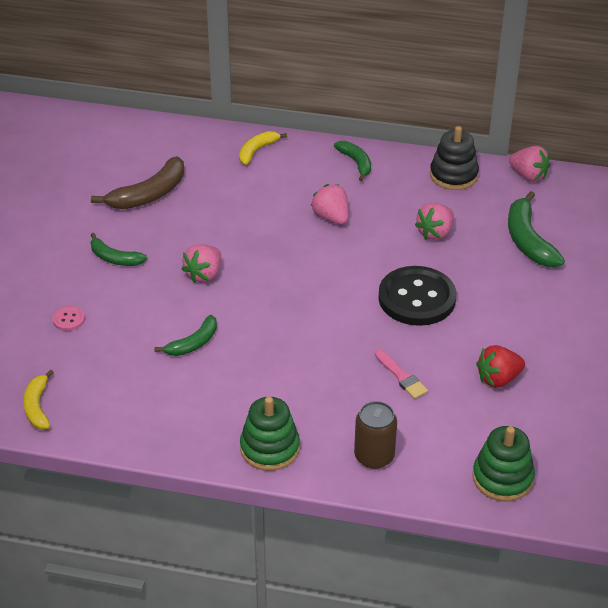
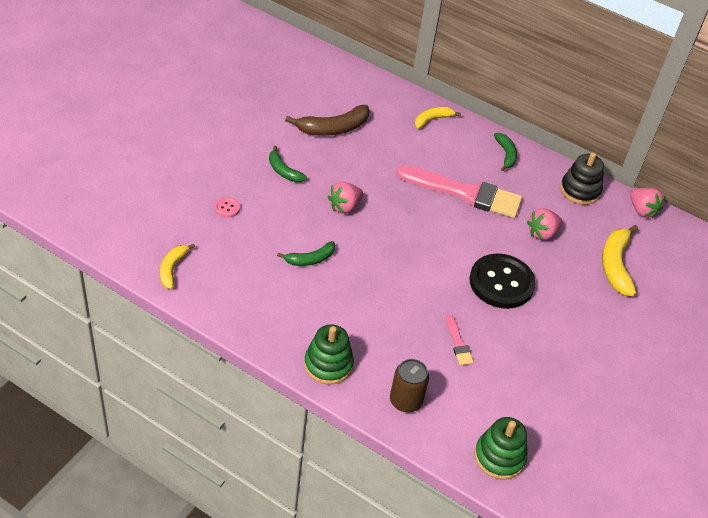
camera: 15 degrees right, 5 degrees up
(331, 217) = (465, 193): pink strawberry -> pink brush
(498, 379) = (535, 373): red strawberry -> none
(527, 240) = (615, 265): green banana -> yellow banana

